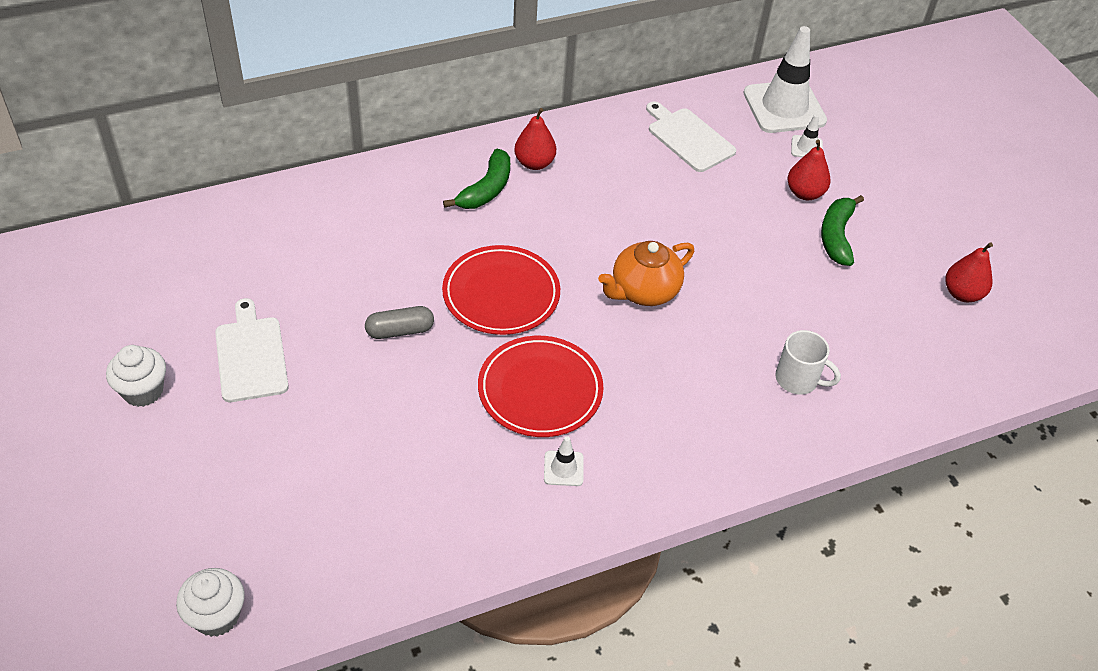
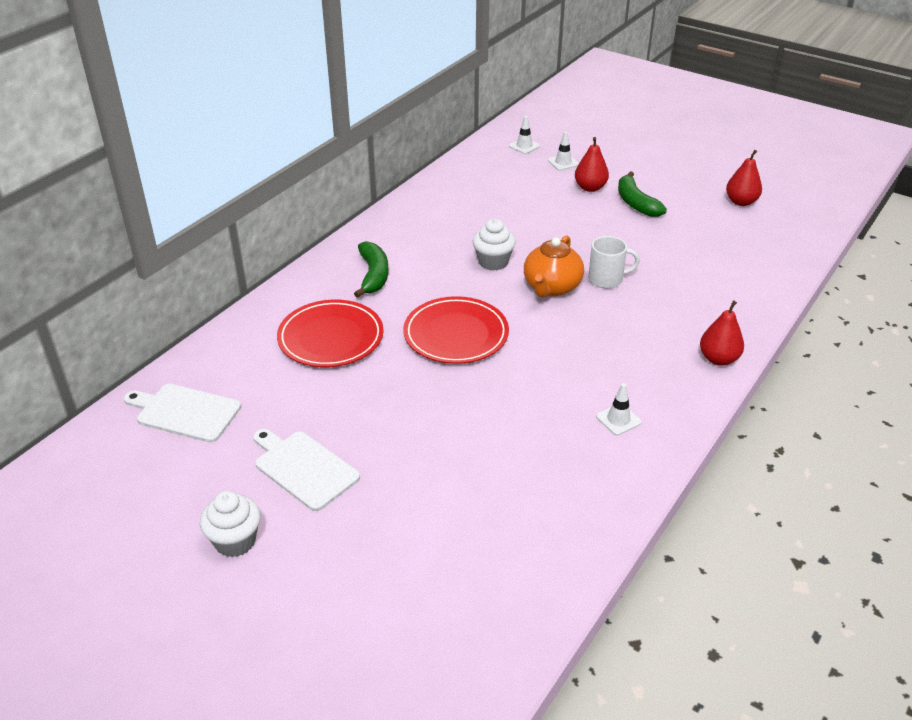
camera: 30 degrees left, 10 degrees down
(216, 616) = (474, 666): white cupcake -> white cupcake (493, 262)
(400, 331) = (406, 393): grey capsule -> none
(534, 163) = (391, 245): red pear -> red pear (718, 359)
(540, 390) = (549, 380): red plate -> red plate (331, 338)
(688, 138) = (482, 187): white cutting board -> white cutting board (185, 412)
(784, 107) = (524, 146): white traffic cone -> white traffic cone, size x0.43
(798, 379) = (703, 292): white mug -> white mug (607, 279)

